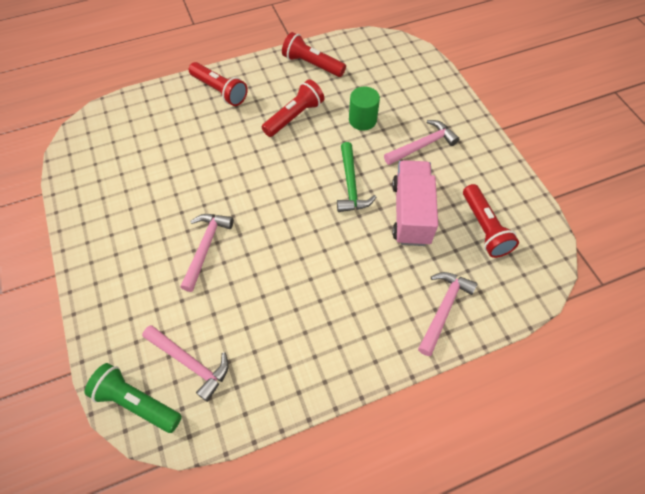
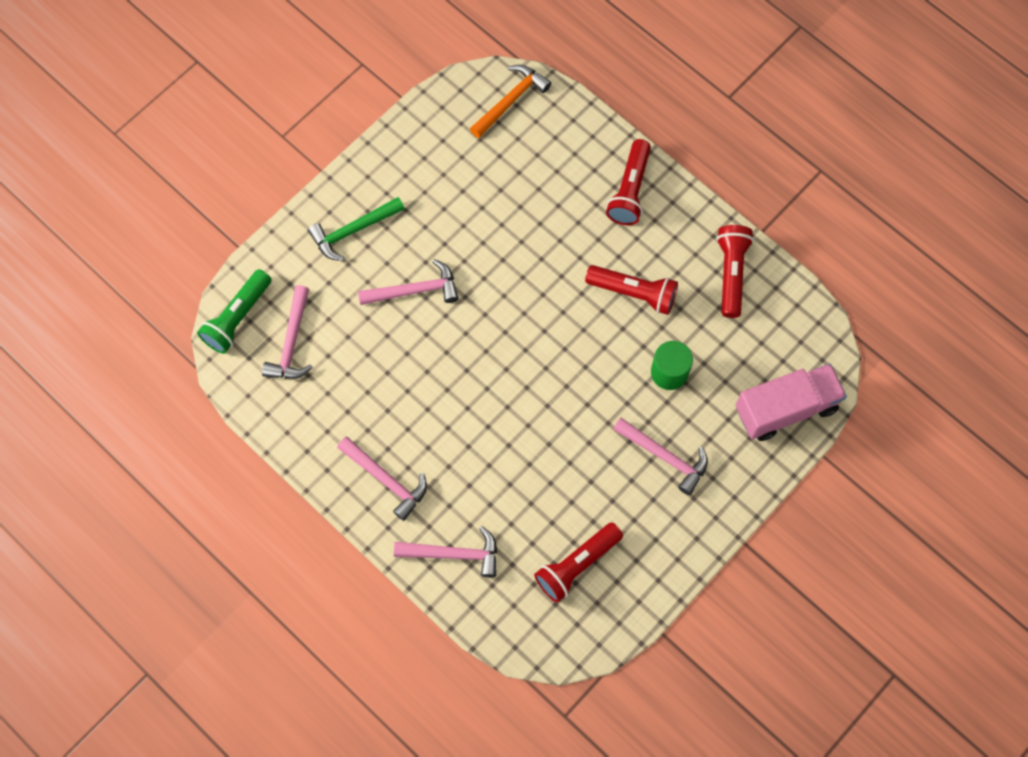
camera: 65 degrees right, 10 degrees up
(103, 128) = (510, 101): none -> orange hammer
(137, 402) = (237, 318): green flashlight -> green flashlight turned 150 degrees counterclockwise
(351, 184) = (565, 399): green hammer -> green hammer (353, 231)
(356, 335) = (386, 479): none -> pink hammer
(411, 213) = (558, 479): pink truck -> pink truck (786, 409)

